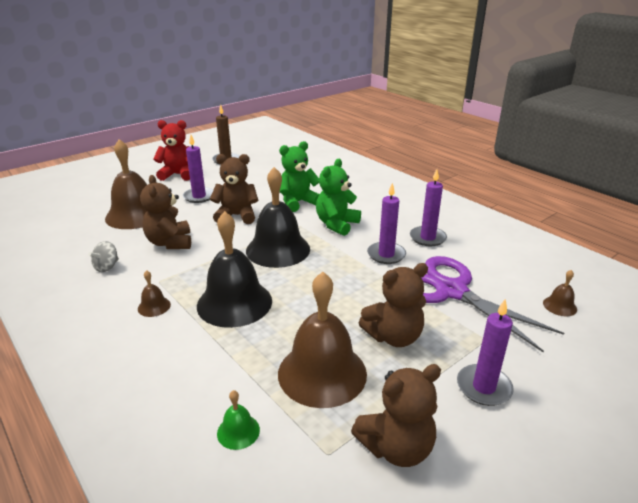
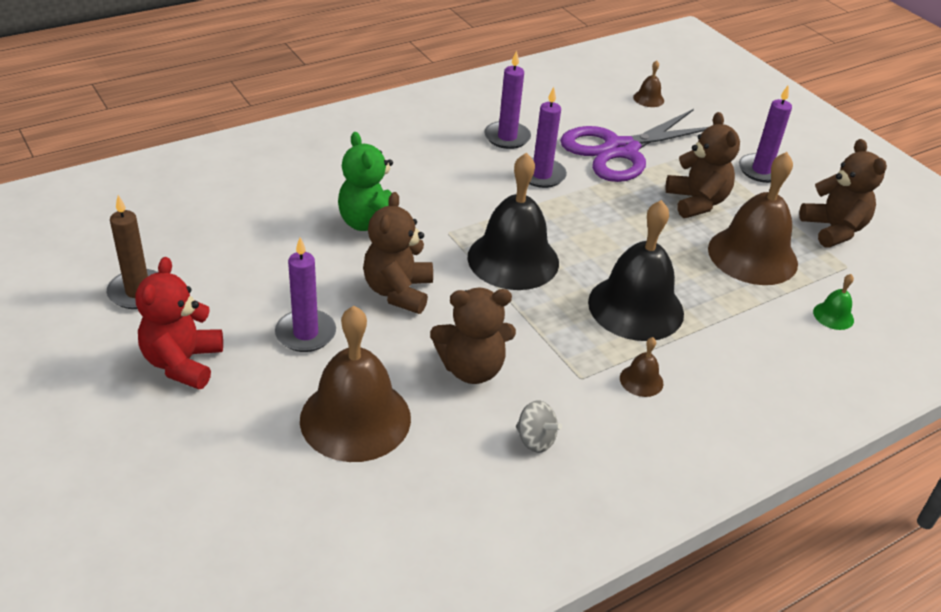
camera: 85 degrees left, 10 degrees up
(336, 224) = (454, 199): green teddy bear -> none

